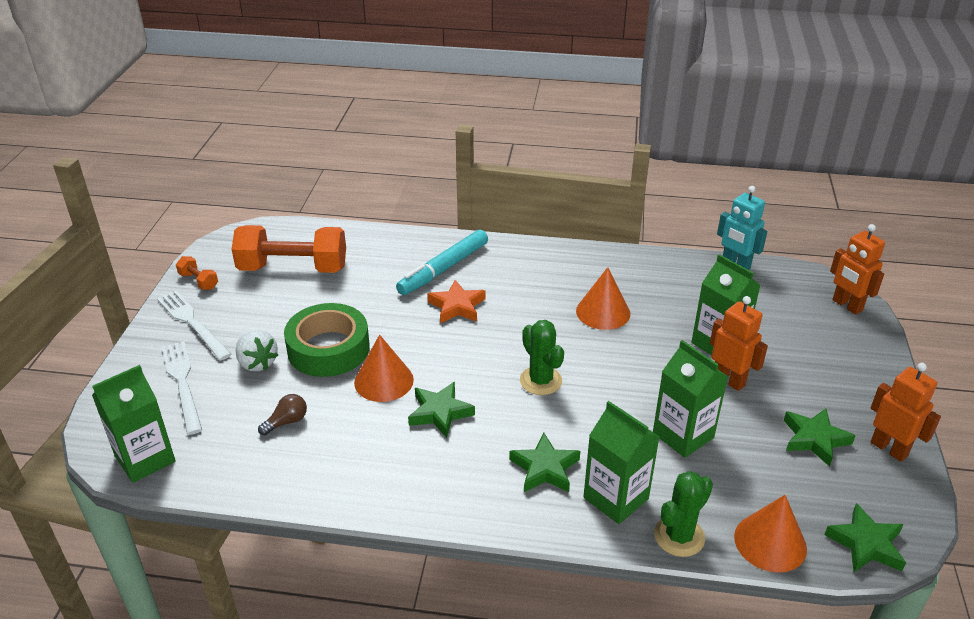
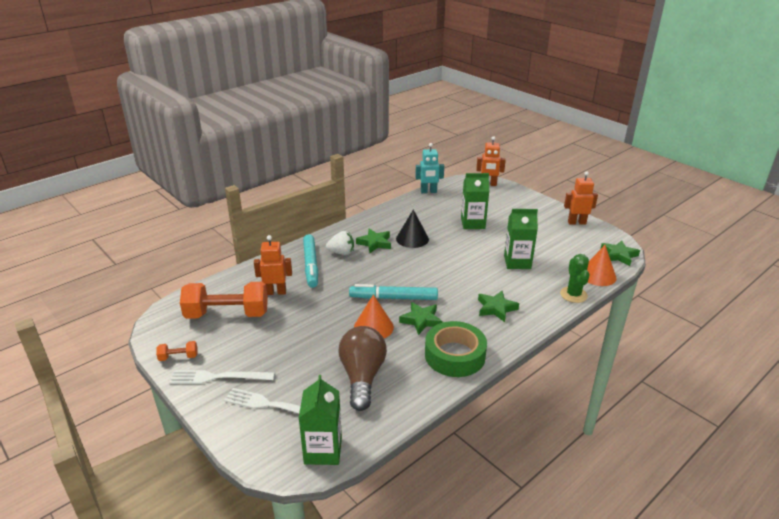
camera: 50 degrees left, 5 degrees down
(257, 363) = (296, 366): white strawberry -> white strawberry (341, 253)
(287, 422) = (362, 376): brown light bulb -> brown light bulb, size x2.36
(293, 268) = (227, 314): orange dumbbell -> orange dumbbell turned 45 degrees clockwise
(328, 349) = (320, 334): green tape -> green tape (455, 355)
(457, 306) = (347, 276): orange star -> none
(457, 365) = (393, 298): none -> turquoise marker
(540, 381) = (437, 280): green cactus -> none
(603, 312) = (412, 239): orange cone -> black cone
(616, 498) = (535, 299): green carton -> none
(729, 380) = (498, 233): orange robot -> orange robot (275, 292)
(814, 439) = (554, 234): green star -> green star (374, 243)

